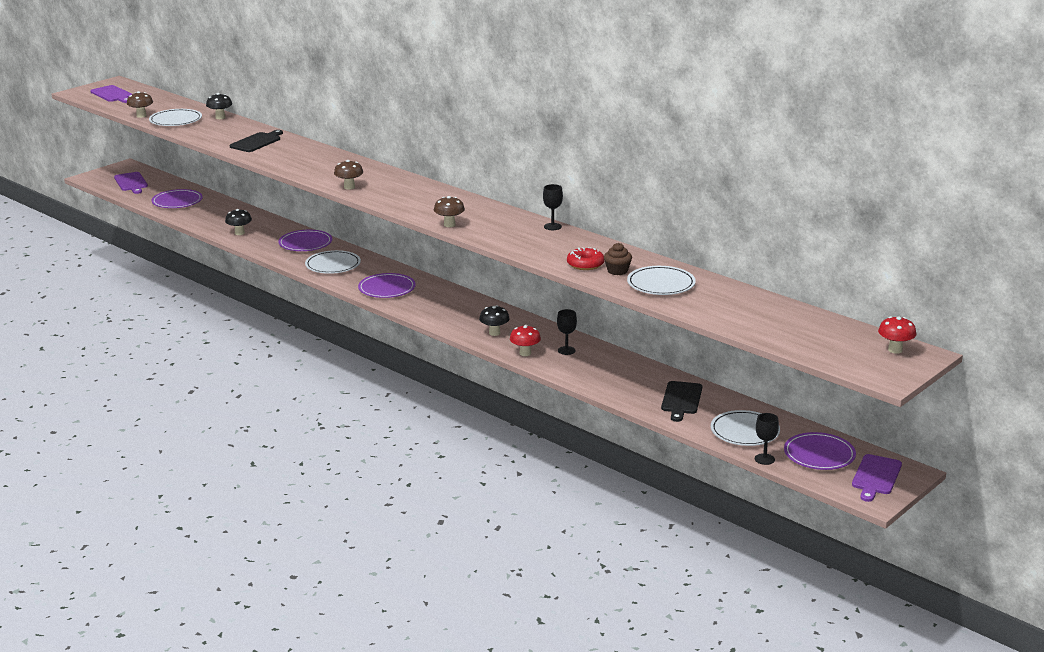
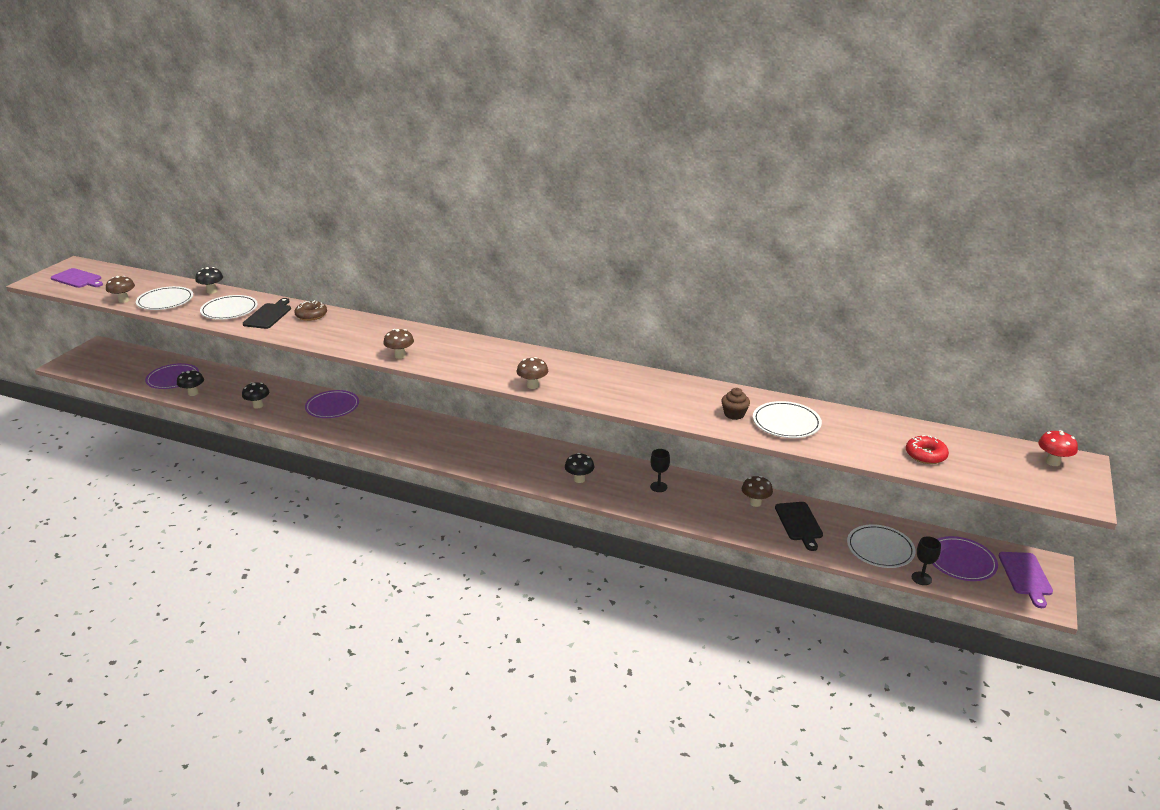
camera: 20 degrees left, 5 degrees up
(131, 182) = (112, 364): purple cutting board -> none
(188, 215) = (193, 393): none -> black mushroom
(294, 146) = (311, 315): none -> brown donut
(333, 265) = (374, 427): white plate -> white plate (229, 310)
(387, 288) = (444, 446): purple plate -> none
(525, 353) = (623, 498): red mushroom -> none
(552, 226) = (632, 371): black goblet -> none
(585, 264) = (698, 411): red donut -> red donut (925, 455)
(651, 378) = (755, 503): none -> brown mushroom

